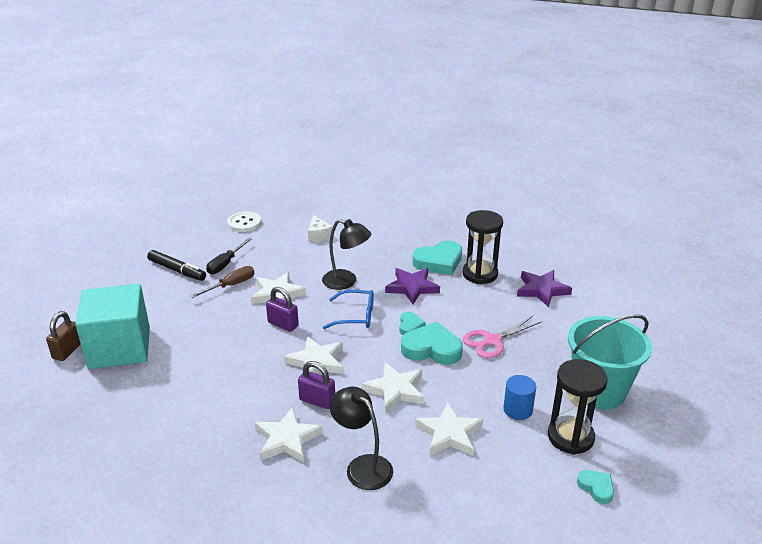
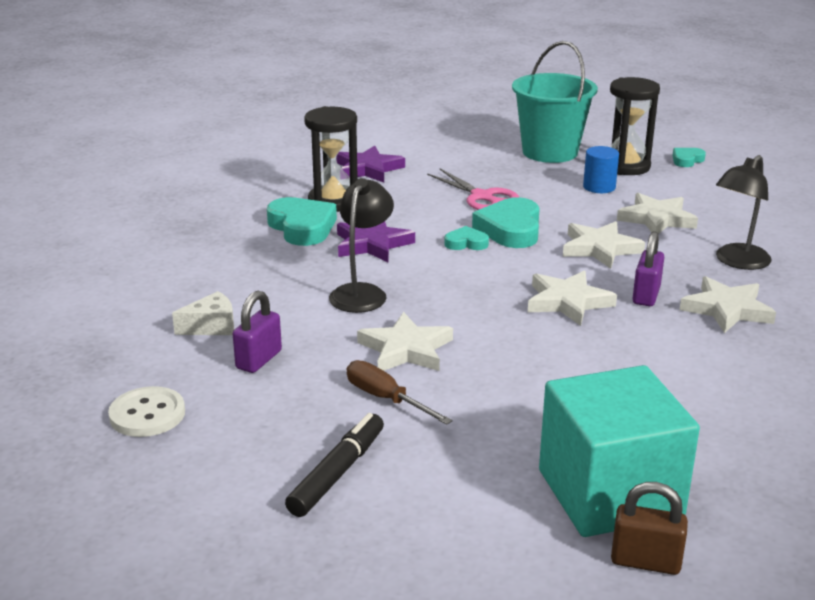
camera: 95 degrees left, 5 degrees down
(225, 264) = (311, 415): black screwdriver -> none
(283, 324) = (489, 336): purple padlock -> purple padlock (259, 360)
(356, 316) = (452, 280): blue glasses -> none

